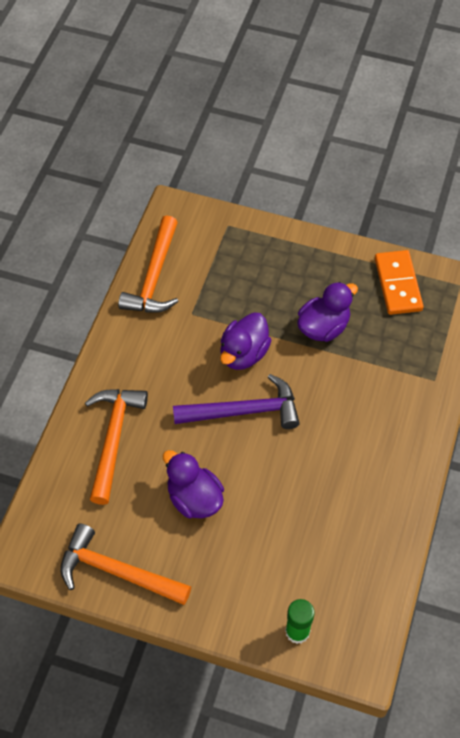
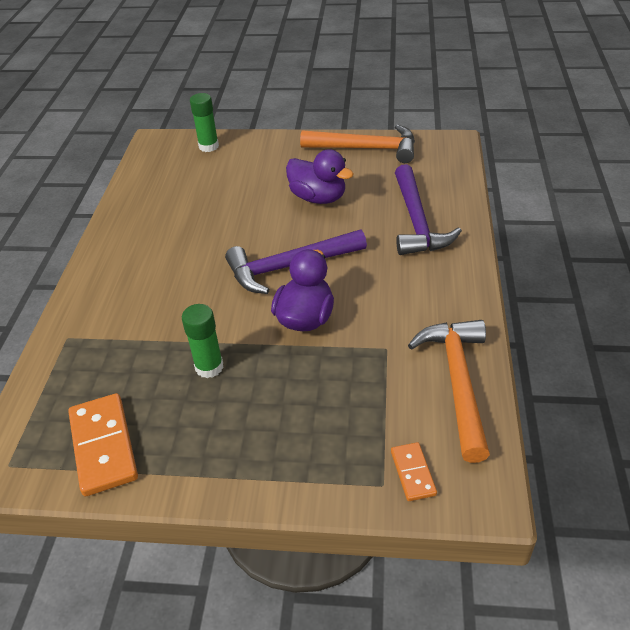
camera: 170 degrees right, 15 degrees down
(113, 439) = (416, 221): orange hammer -> purple hammer
(208, 228) = (413, 473): none -> orange domino
(323, 327) = (209, 367): purple duck -> green glue stick

